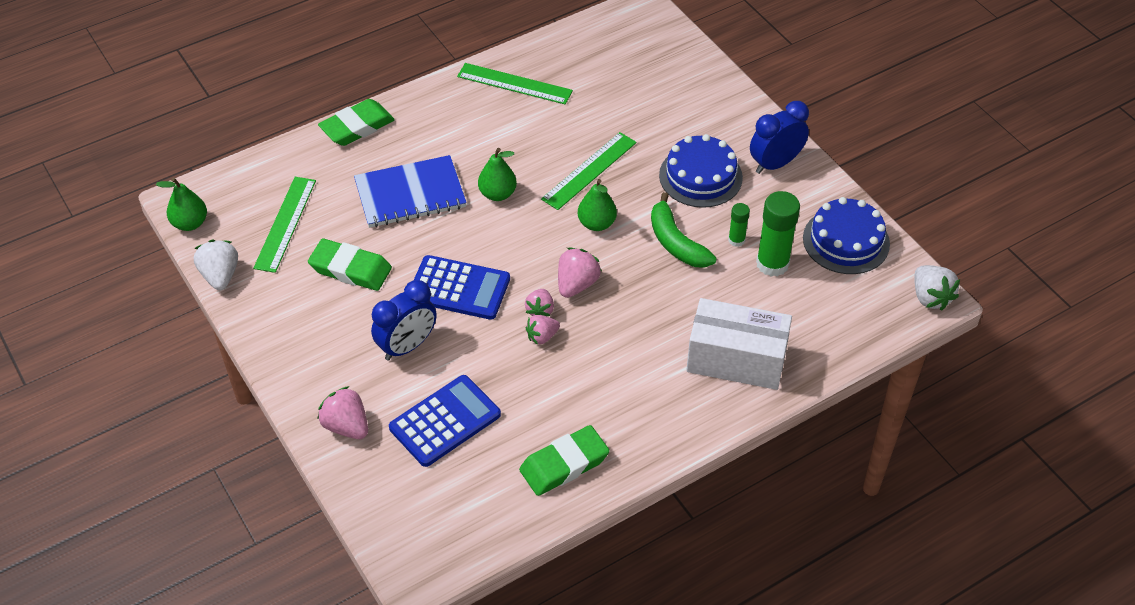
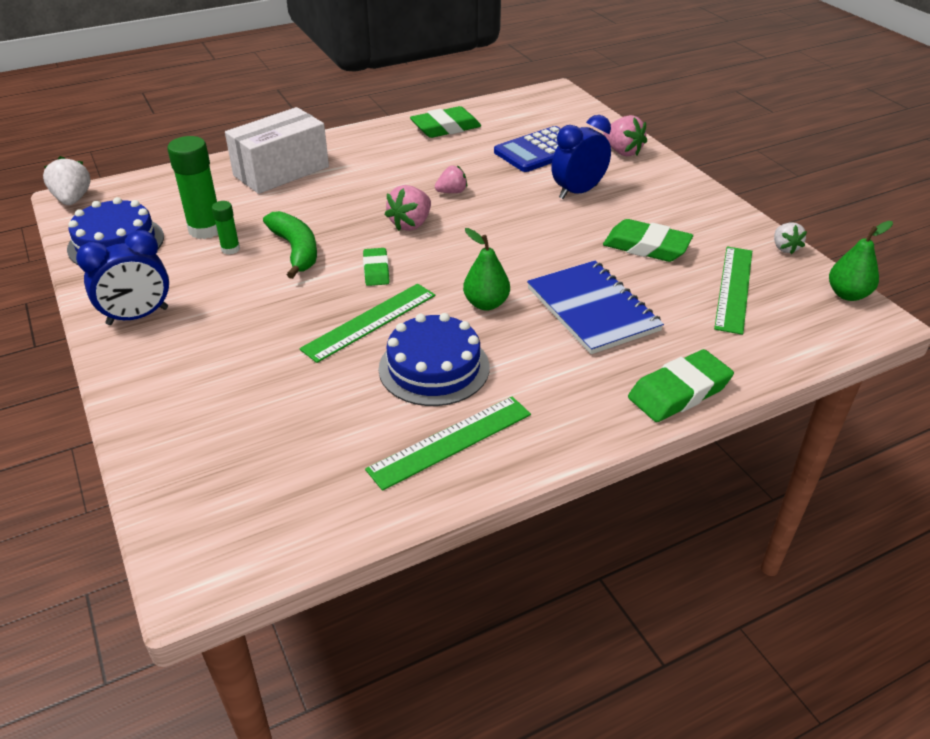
camera: 175 degrees left, 10 degrees down
(220, 276) = (784, 248): white strawberry -> white strawberry, size x0.66
(410, 194) = (592, 309): blue notebook -> blue notebook turned 75 degrees clockwise
(459, 288) = (530, 227): blue calculator -> none
(514, 83) = (451, 442): green ruler -> green ruler turned 60 degrees counterclockwise
(540, 310) = (451, 208): pink strawberry -> none
(596, 224) = (376, 270): green pear -> green eraser
(700, 176) = (236, 308): blue cake -> blue cake (434, 367)
(736, 359) = (281, 171): white box -> white box turned 60 degrees counterclockwise

